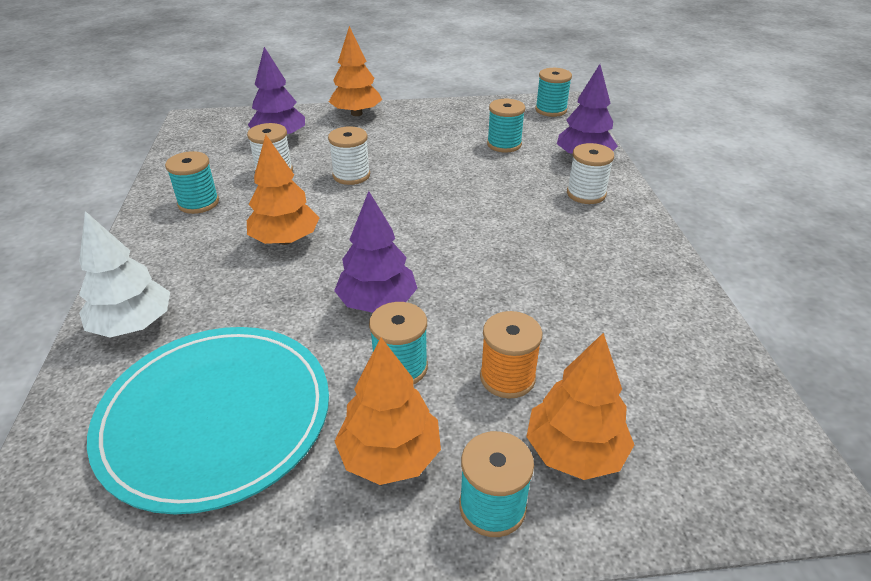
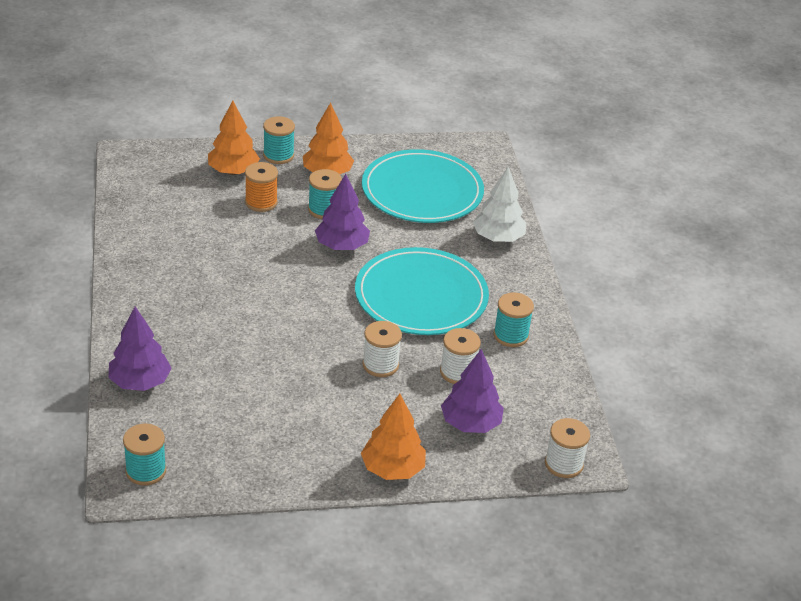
camera: 175 degrees right, 0 degrees up
(285, 240) = (421, 296): orange tree -> turquoise plate
(504, 144) = (220, 406): turquoise spool -> none
(586, 194) = (157, 335): white spool -> white spool (563, 464)

